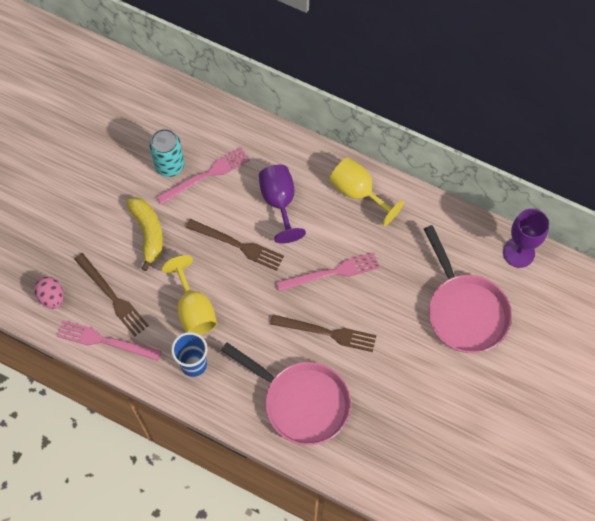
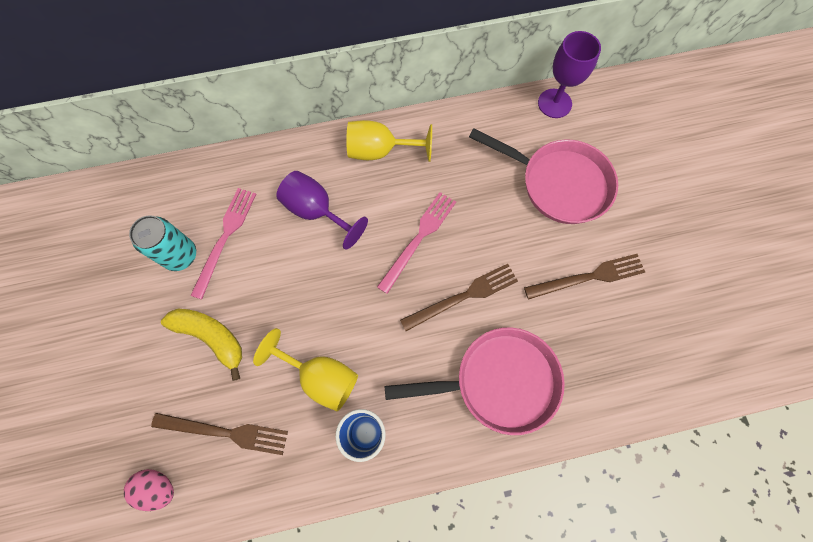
camera: 40 degrees left, 5 degrees up
(105, 341) = (255, 486): pink fork -> none
(238, 245) = (311, 280): brown fork -> brown fork (588, 277)

